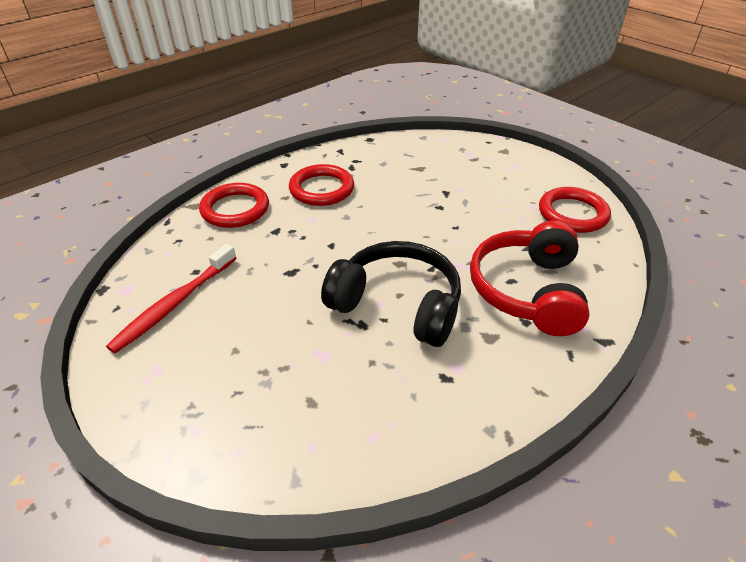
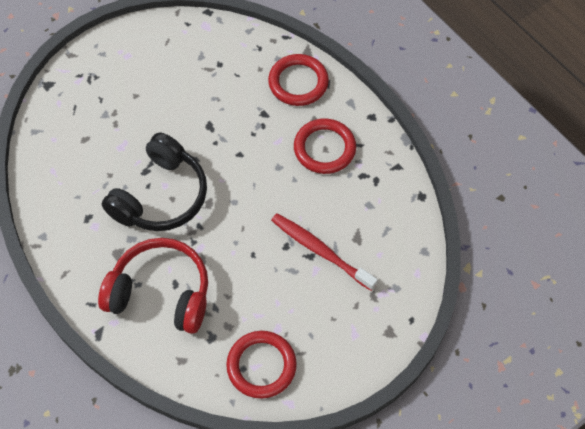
camera: 95 degrees right, 20 degrees up
(174, 304) = (185, 56): red toothbrush -> red toothbrush (320, 251)

